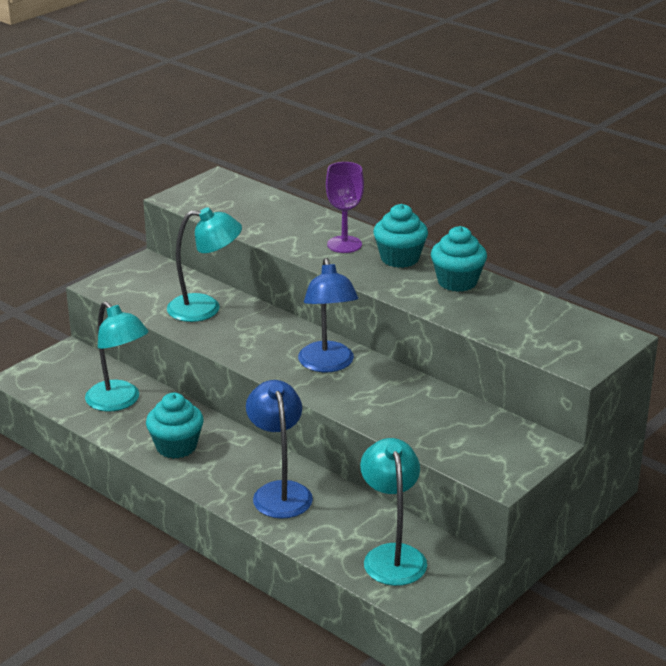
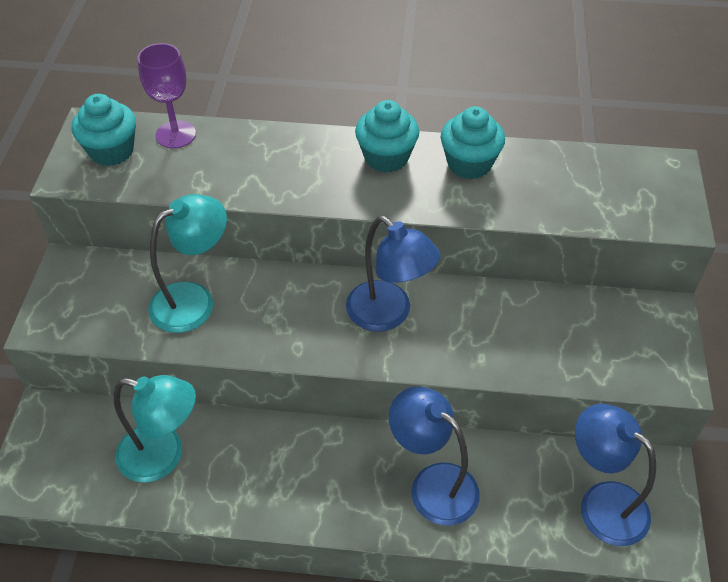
camera: 35 degrees left, 20 degrees up
(176, 446) = (279, 485): turquoise cupcake -> turquoise cupcake (111, 151)
(344, 244) = (314, 163): purple goblet -> purple goblet (176, 134)
(392, 555) = (602, 503): turquoise lamp -> blue lamp

